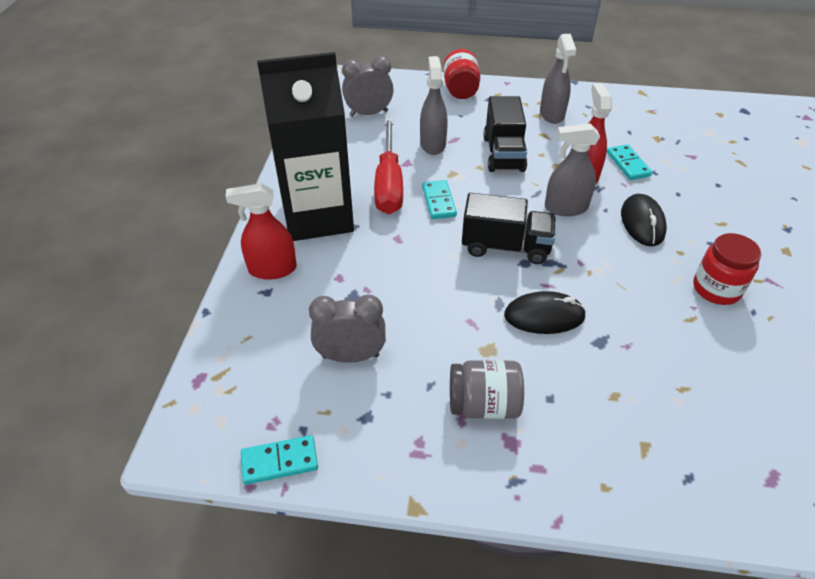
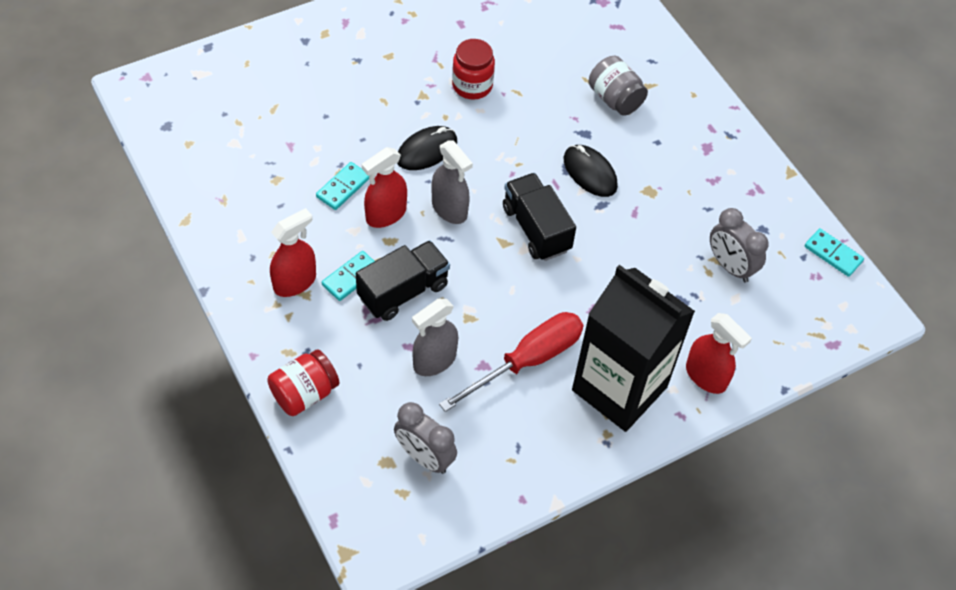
camera: 130 degrees left, 10 degrees up
(438, 201) = (519, 306): turquoise domino -> turquoise domino (351, 277)
(483, 404) = (695, 173): grey jar -> grey jar (615, 99)
(552, 114) = (295, 282): grey spray bottle -> red spray bottle

